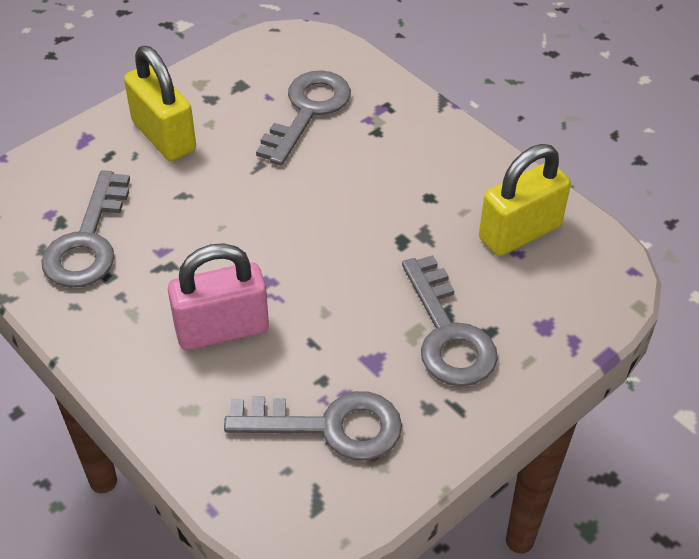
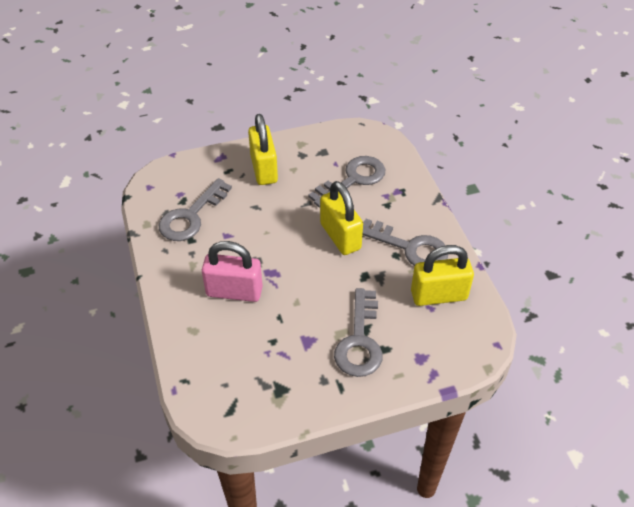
camera: 25 degrees right, 0 degrees up
(329, 426) = (261, 369): grey key -> grey key (410, 248)
(335, 197) = (340, 236): none -> yellow padlock

